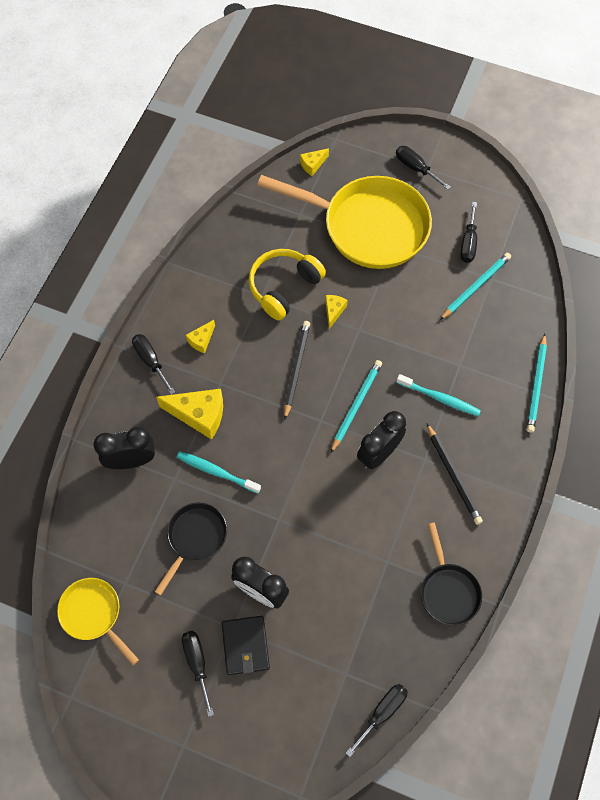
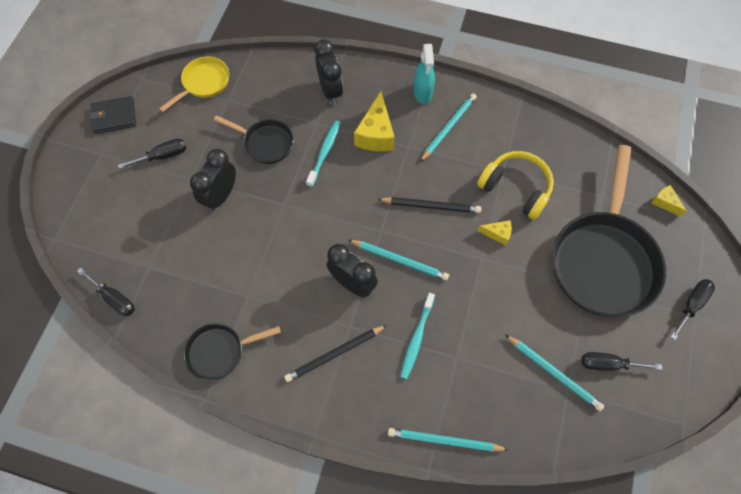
camera: 85 degrees right, 0 degrees up
(150, 361) = (422, 93): black screwdriver -> turquoise spray bottle
(201, 340) = (448, 128): yellow cheese -> turquoise pencil
(245, 645) = (175, 189): black wallet -> black wallet (114, 117)
(368, 226) = (603, 260): yellow pan -> black pan

